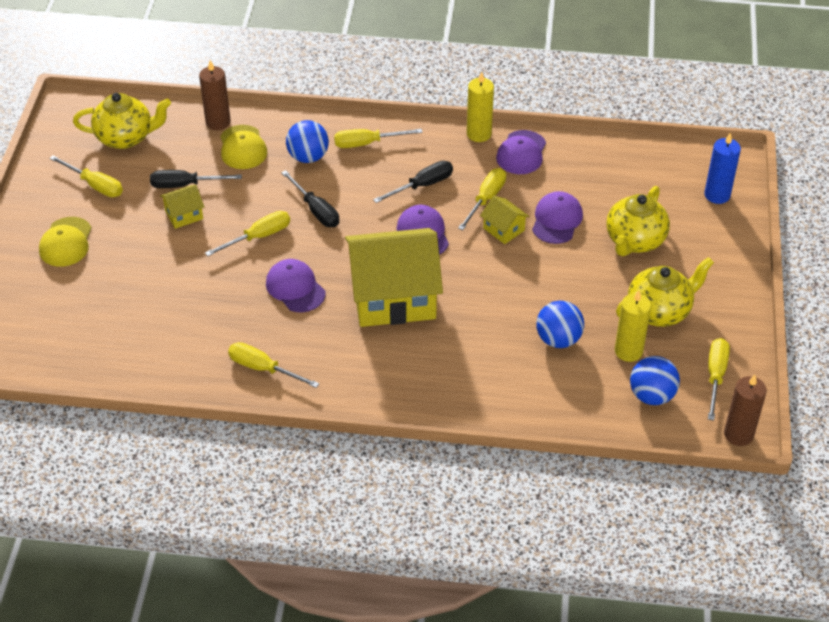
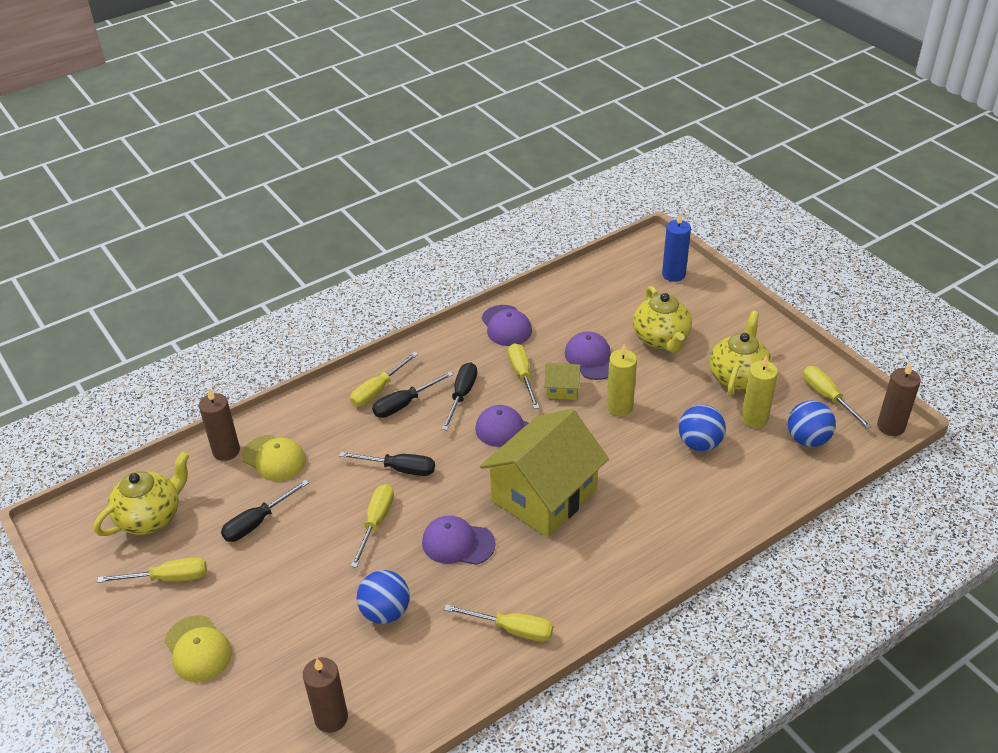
camera: 40 degrees left, 5 degrees down
(94, 340) = (331, 718): none -> brown candle
(184, 215) = (286, 548): yellow house -> none
(263, 368) = (512, 629): yellow screwdriver -> yellow screwdriver turned 150 degrees counterclockwise
(308, 157) = (341, 431): blue ball -> blue ball (385, 612)
(374, 165) = (404, 404): none -> black screwdriver
(479, 134) = (458, 331): yellow candle -> yellow candle (619, 407)

